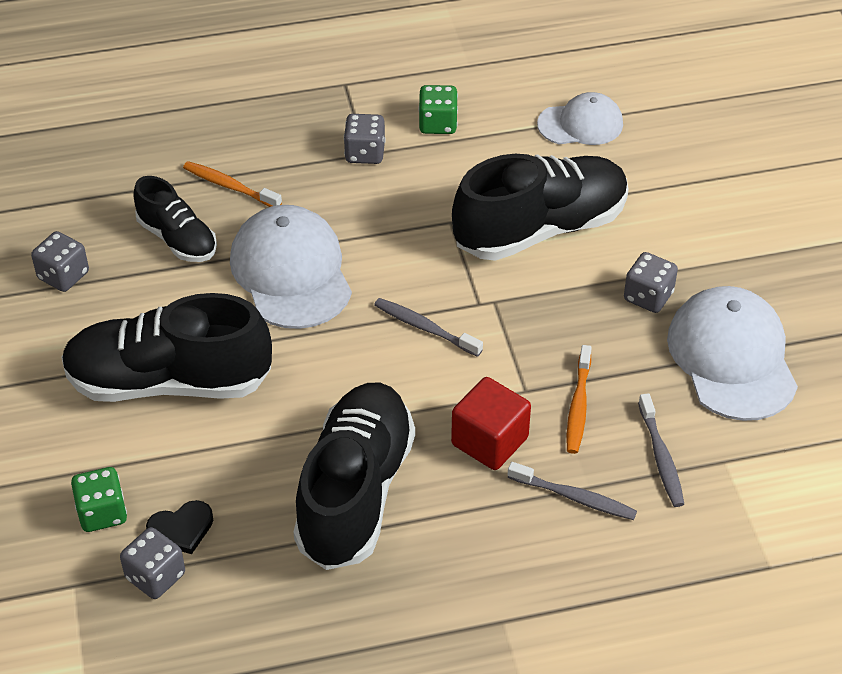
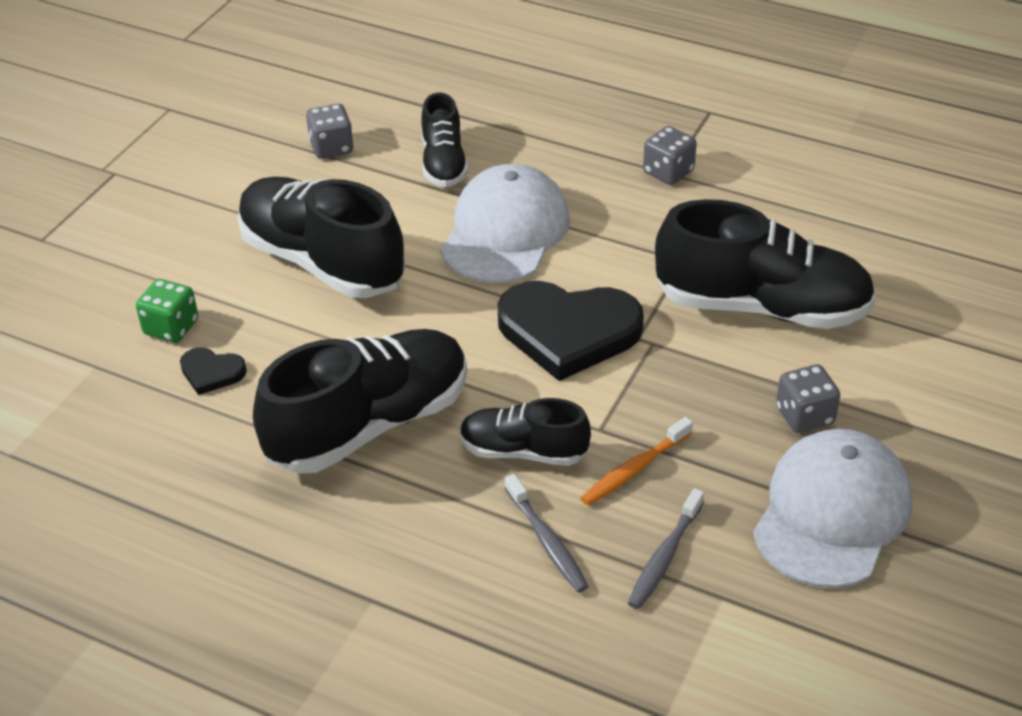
camera: 40 degrees right, 5 degrees down
(155, 576) = (156, 395): grey dice -> none
(230, 186) = (527, 144): orange toothbrush -> none
(425, 328) = (568, 331): grey toothbrush -> black heart
(438, 124) = (759, 179): green dice -> none
(489, 441) = (523, 451): red cube -> black shoe
(580, 124) = (898, 240): white cap -> none

